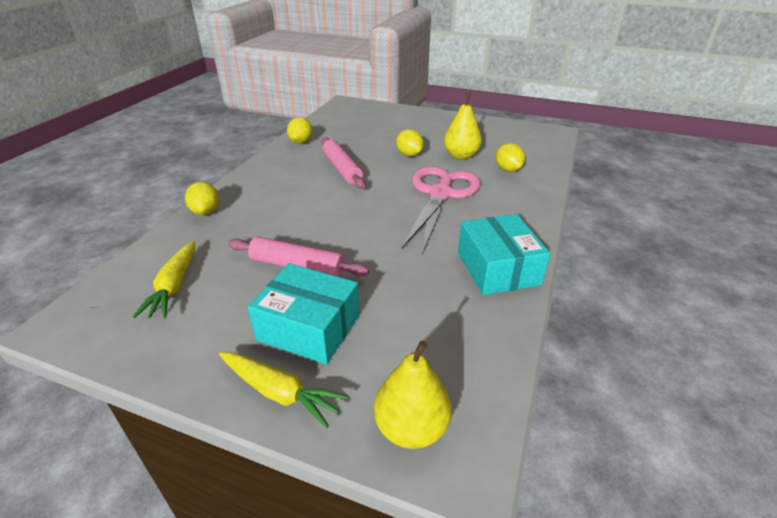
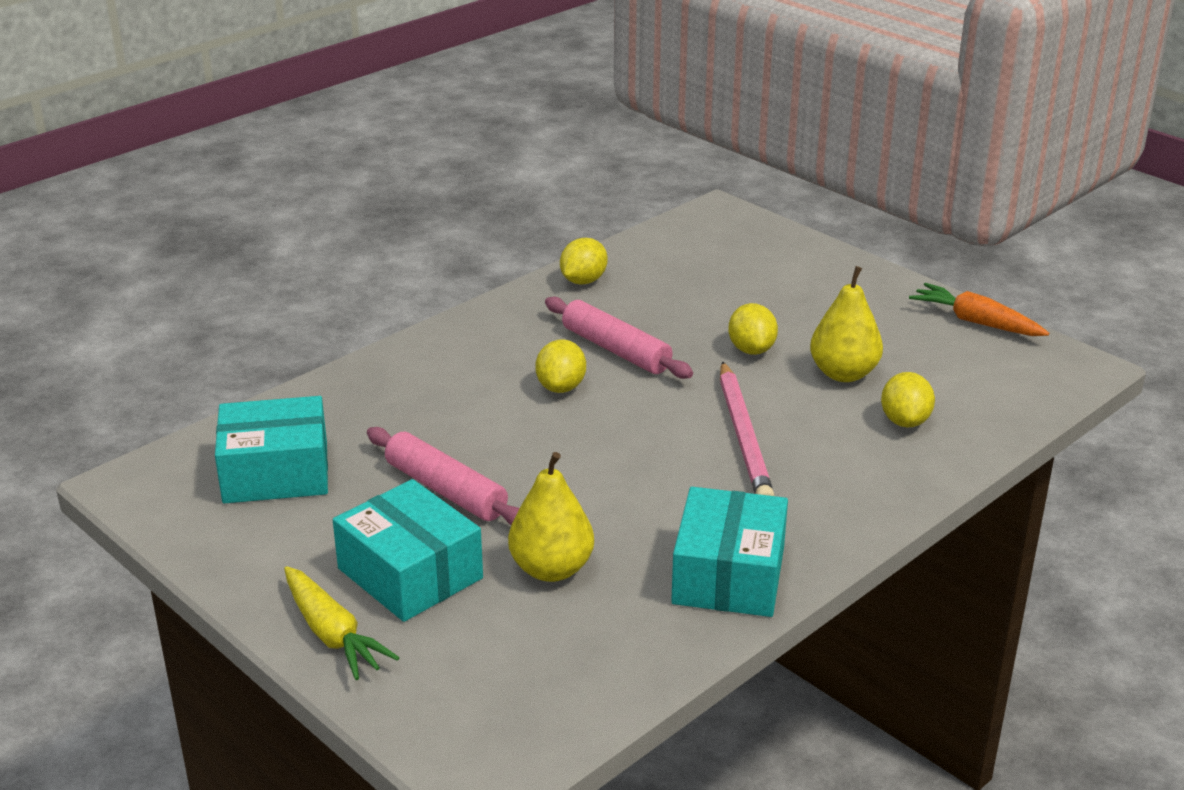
camera: 25 degrees right, 5 degrees down
(174, 286) = (276, 472): yellow carrot -> turquoise box
(206, 211) = (368, 373): yellow lemon -> yellow lemon (561, 387)
(342, 169) = (615, 350): pink rolling pin -> pink rolling pin turned 45 degrees counterclockwise
(411, 428) = (453, 717): yellow pear -> yellow pear (551, 569)
(440, 194) = (743, 436): pink scissors -> pink pencil
(496, 124) = (976, 322): none -> orange carrot

